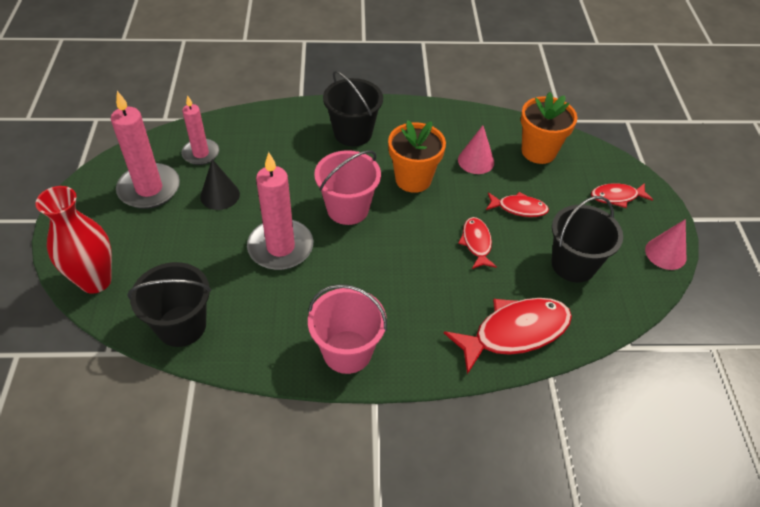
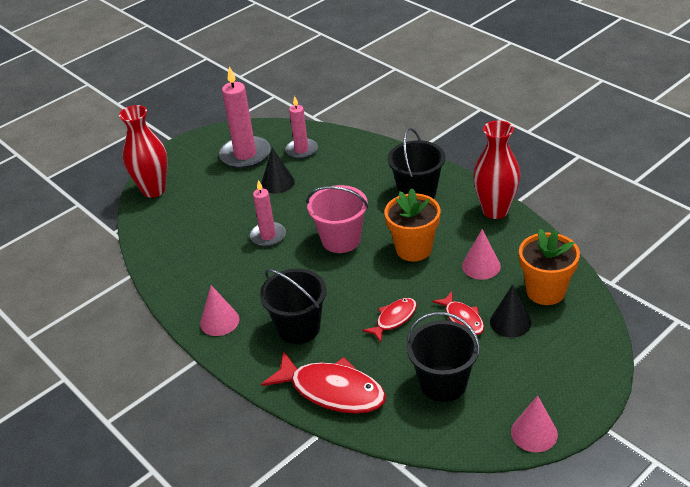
camera: 55 degrees right, 10 degrees down
(181, 326) = (160, 243): black bucket -> black bucket (298, 328)
(280, 247) = (268, 236): pink candle -> pink candle, size x0.63
(347, 351) = (219, 321): pink bucket -> pink cone
(427, 113) = (495, 210): none -> red vase
(549, 188) = (510, 322): none -> black cone
(616, 197) = (560, 366): red fish -> none

